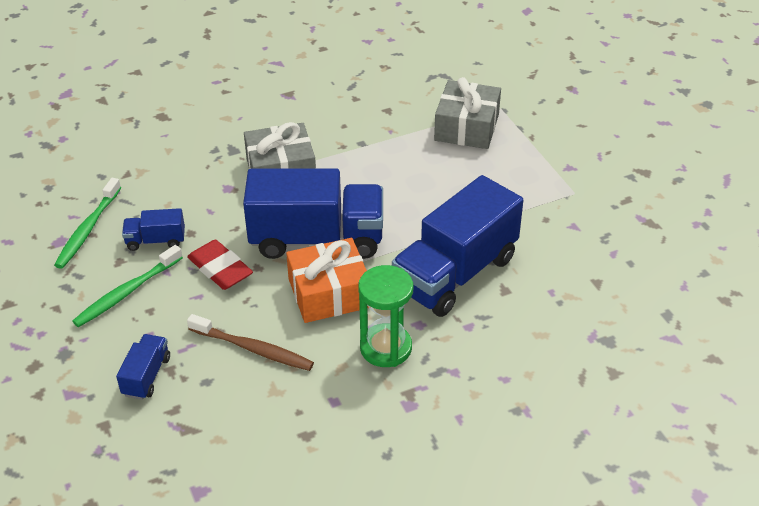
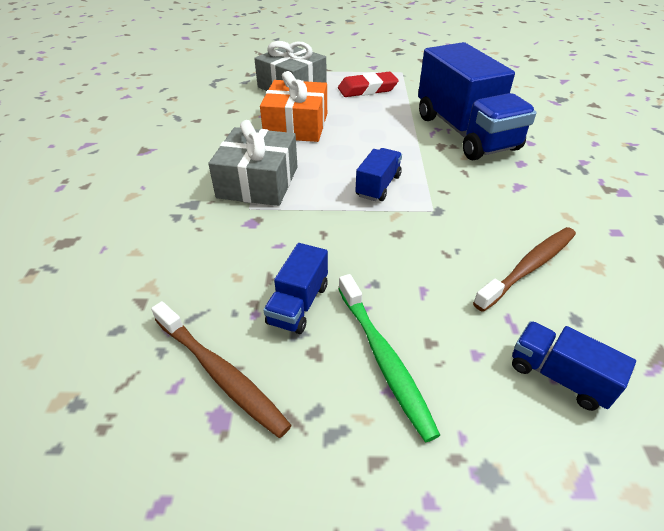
camera: 65 degrees left, 0 degrees up
(88, 229) = (220, 373): green toothbrush -> brown toothbrush
(220, 269) = (385, 261): red eraser -> red eraser (367, 89)
(317, 239) = (378, 186): blue truck -> blue truck, size x0.45
(329, 293) = (460, 198): orange gift -> orange gift (296, 125)
(386, 348) = (547, 186): green hourglass -> none

